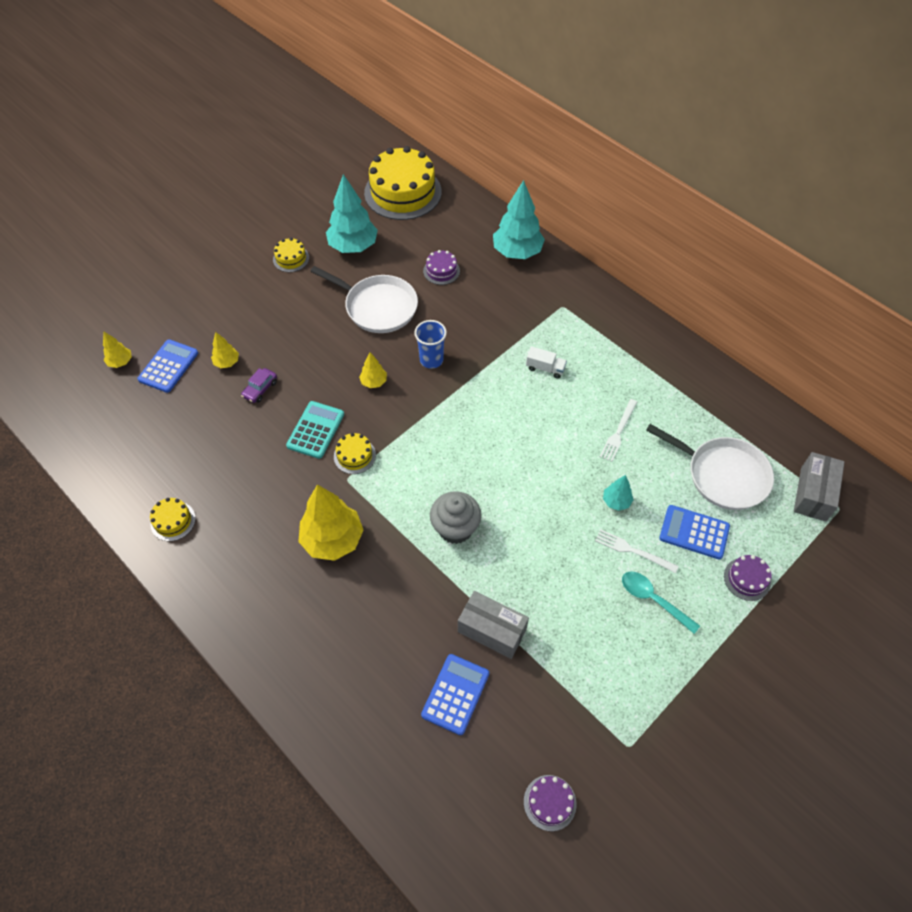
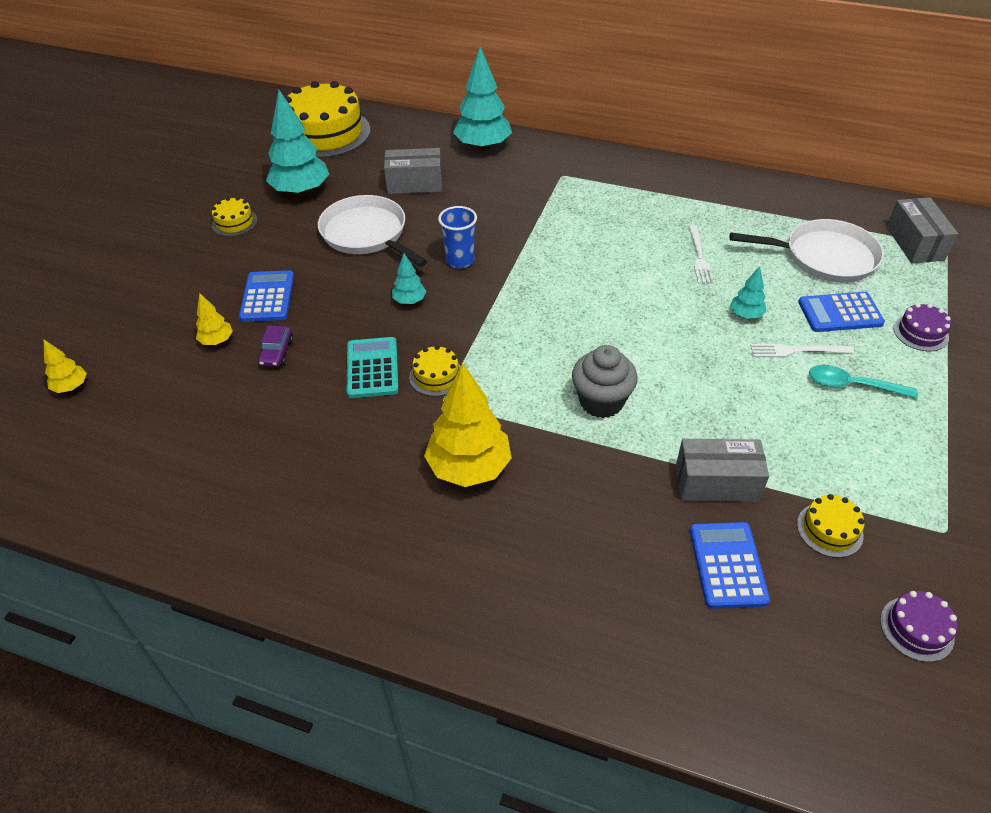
camera: 25 degrees left, 10 degrees down
(168, 366) = (141, 370): blue calculator -> blue calculator (267, 297)
(173, 521) = (248, 529): yellow cake -> yellow cake (829, 529)
(373, 382) = (409, 301): yellow tree -> turquoise tree
(378, 307) = (366, 234): white pan -> white pan turned 135 degrees counterclockwise
(441, 271) = (415, 184): purple cake -> grey box
(545, 368) = (585, 229): white truck -> none

